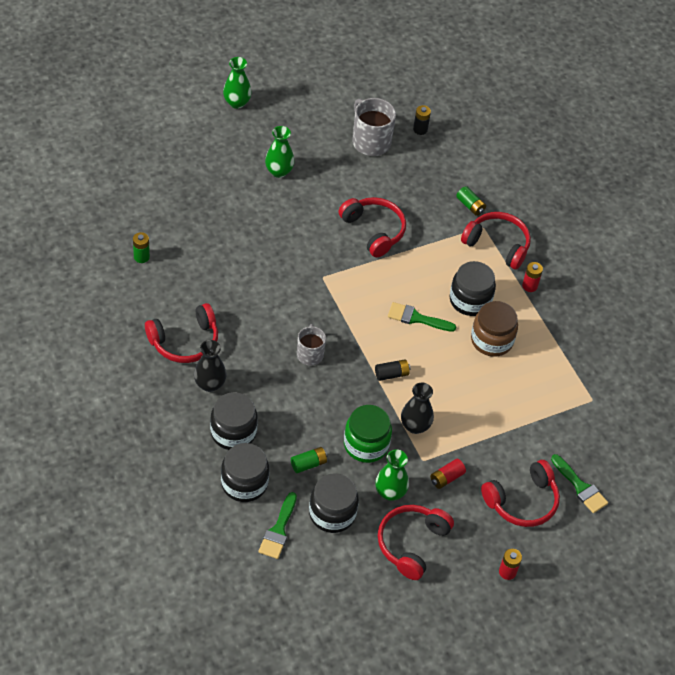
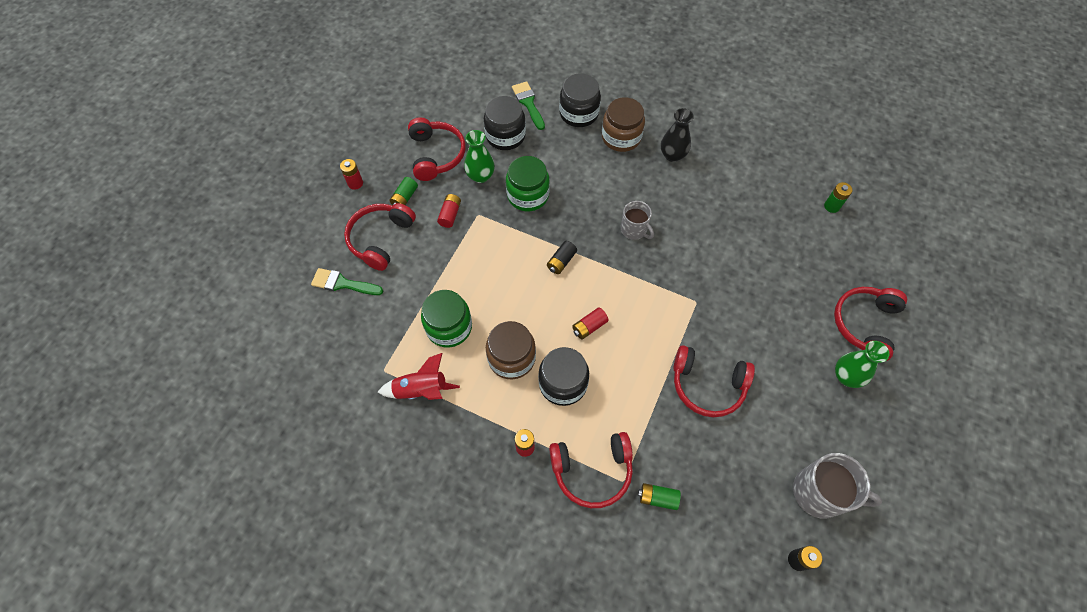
camera: 145 degrees right, 10 degrees up
(185, 341) = (724, 170): red headphones -> red headphones (865, 324)
(233, 432) = (621, 137): black jar -> brown jar
(237, 103) = (971, 422): green vase -> none
(308, 464) = (552, 154): green battery -> green battery (405, 198)
(415, 426) = (506, 235): black vase -> none
(416, 318) = (589, 327): green brush -> red battery
(520, 393) = (449, 327): none -> green jar
(574, 367) = (421, 390): none -> red rocket

